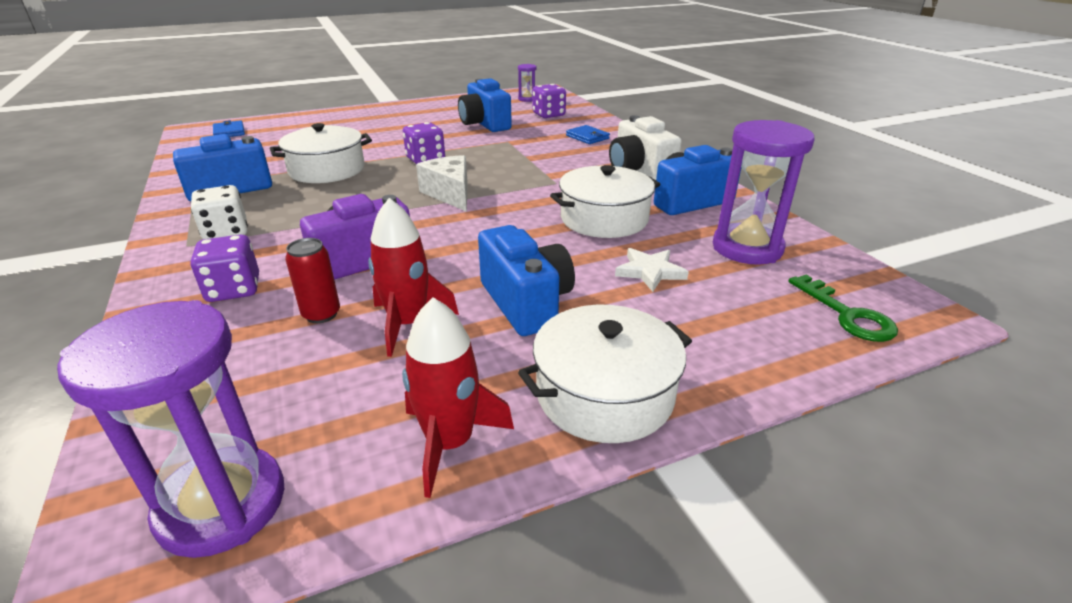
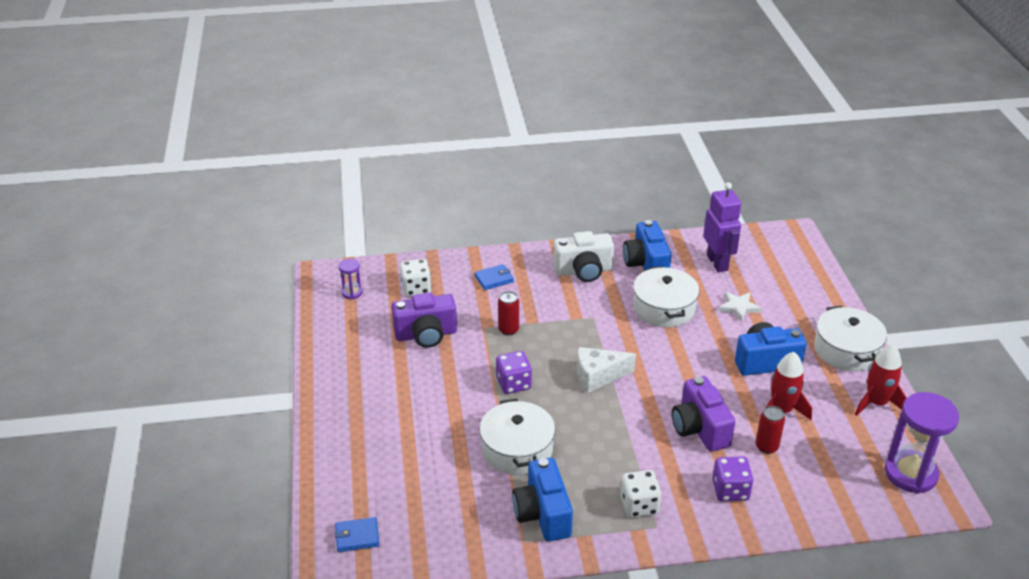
camera: 75 degrees left, 5 degrees up
(485, 124) = (426, 334): blue camera -> purple camera
(509, 150) = (508, 330): none -> red can
(548, 115) = (416, 288): purple dice -> white dice
(747, 248) = (717, 263): purple hourglass -> purple robot
(847, 314) = (791, 256): green key -> none

